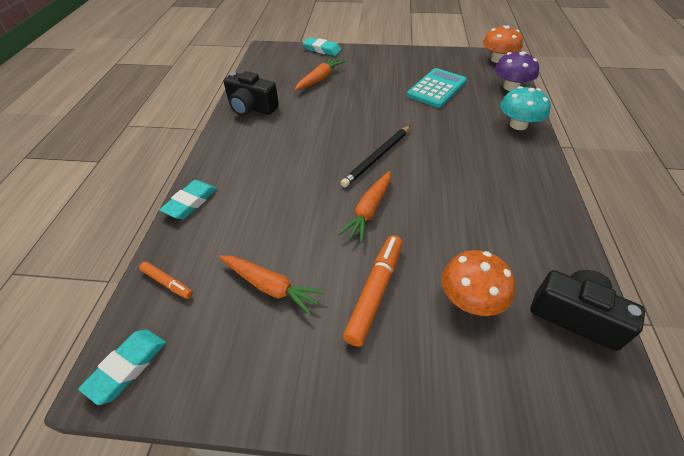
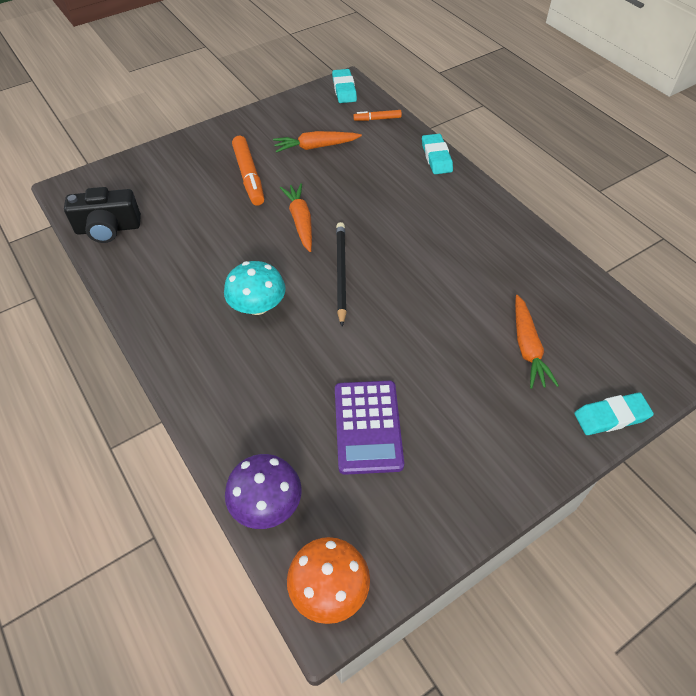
camera: 140 degrees right, 5 degrees up
(251, 108) = (531, 258): black camera -> none
(436, 88) = (367, 427): turquoise calculator -> purple calculator
(470, 299) = (183, 203): orange mushroom -> none
(518, 125) = (220, 414): turquoise mushroom -> turquoise mushroom (257, 306)

